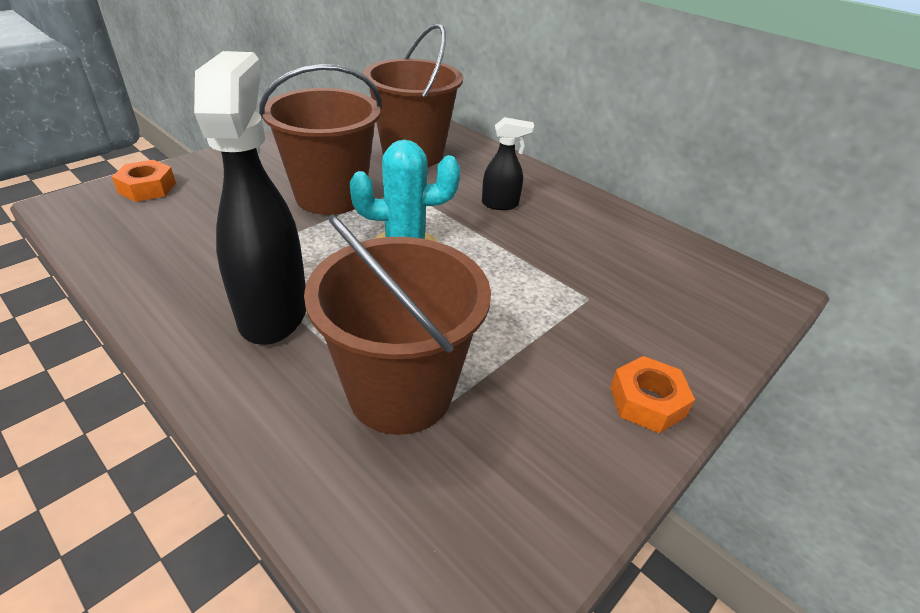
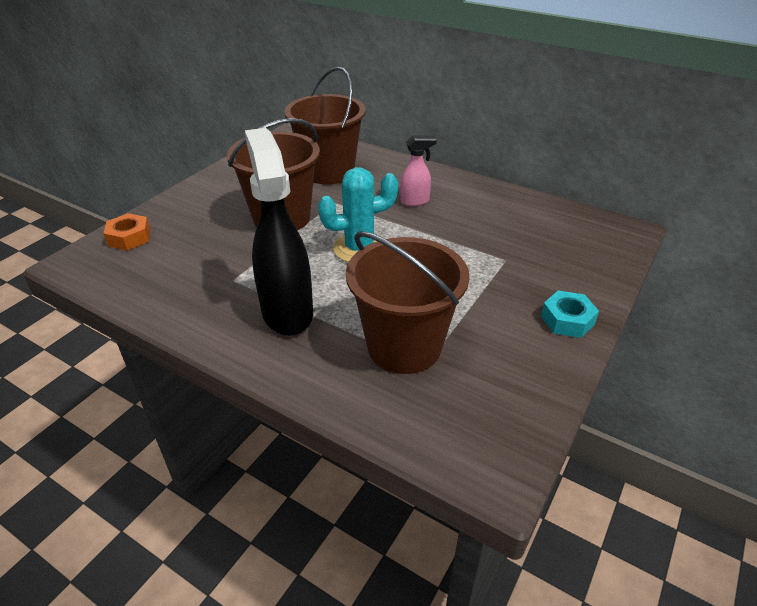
camera: 10 degrees left, 0 degrees up
(500, 204) = (415, 201): black spray bottle -> pink spray bottle
(647, 401) = (567, 320): orange nut -> turquoise nut

